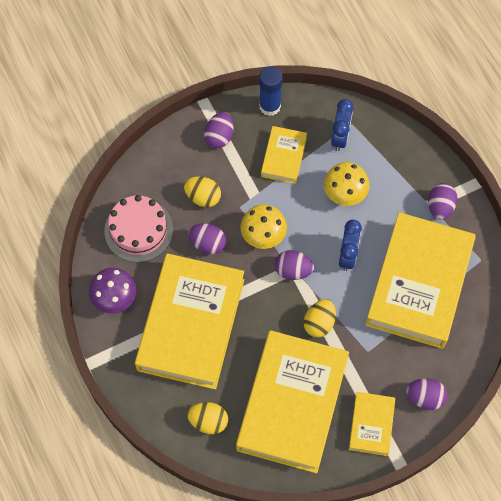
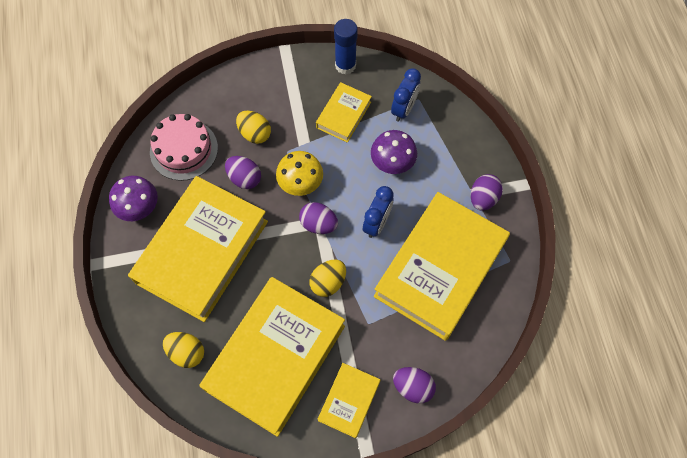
camera: 15 degrees right, 0 degrees up
(219, 136) = (289, 82): purple egg -> none
(345, 193) = (392, 162): yellow mushroom -> purple mushroom

